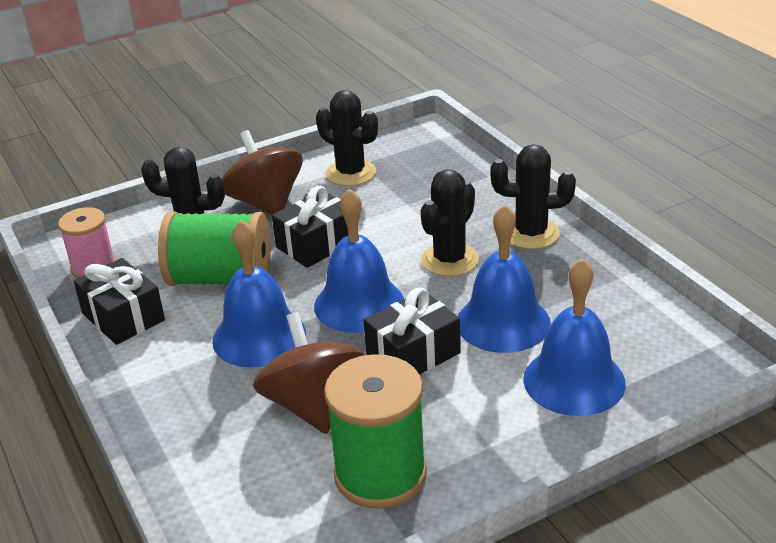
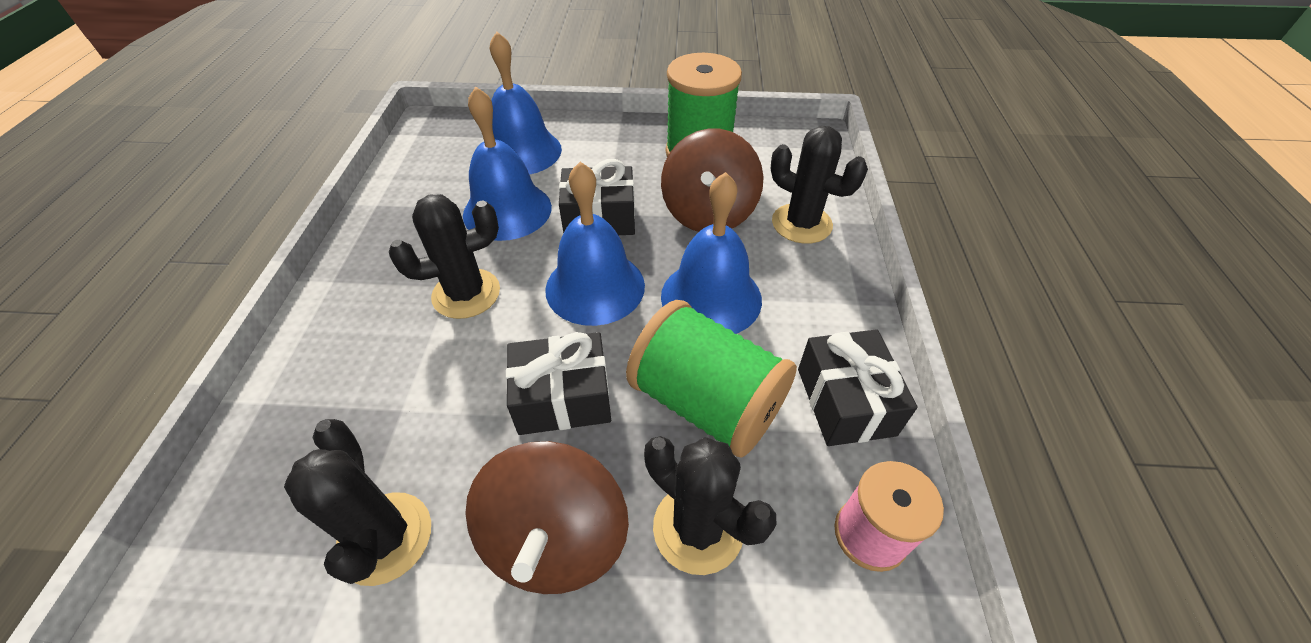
camera: 150 degrees left, 15 degrees up
(531, 234) = (361, 284): black cactus -> black cactus (801, 224)

